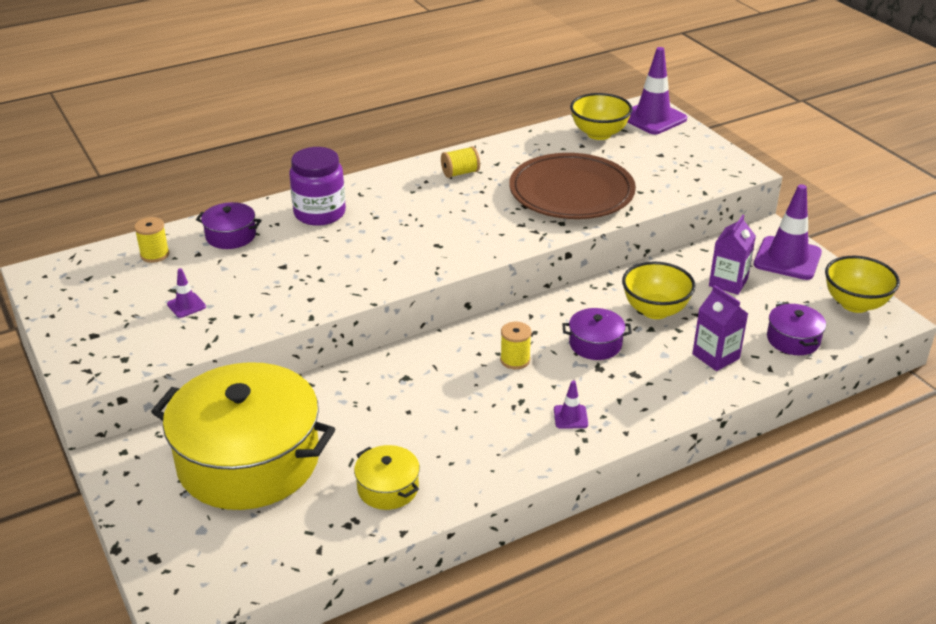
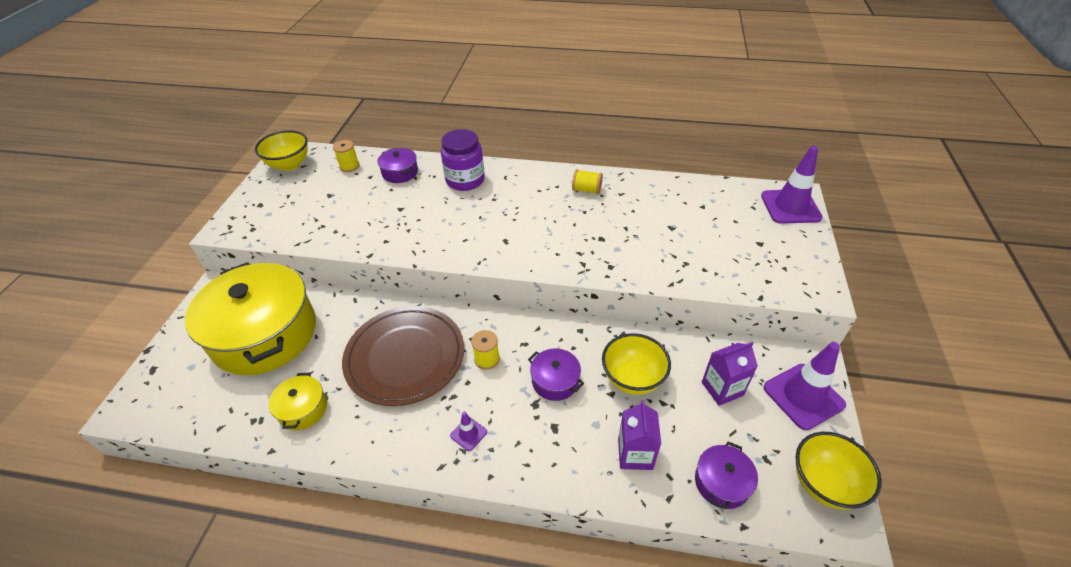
camera: 40 degrees right, 10 degrees up
(186, 305) = (321, 209): purple traffic cone -> none
(571, 192) = (648, 243): brown plate -> brown plate (405, 357)
(599, 134) = (728, 202): yellow bowl -> yellow bowl (289, 165)

